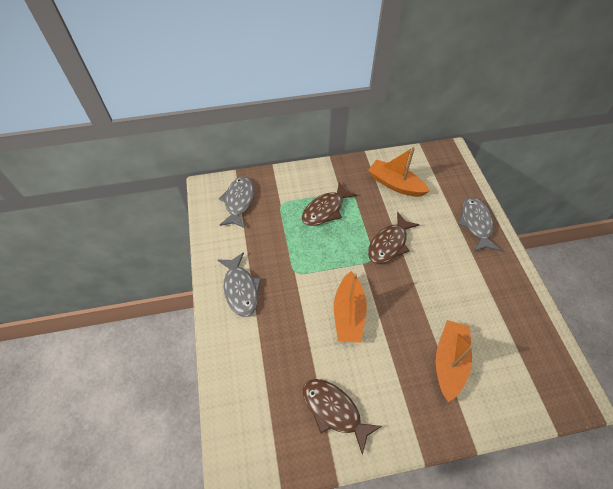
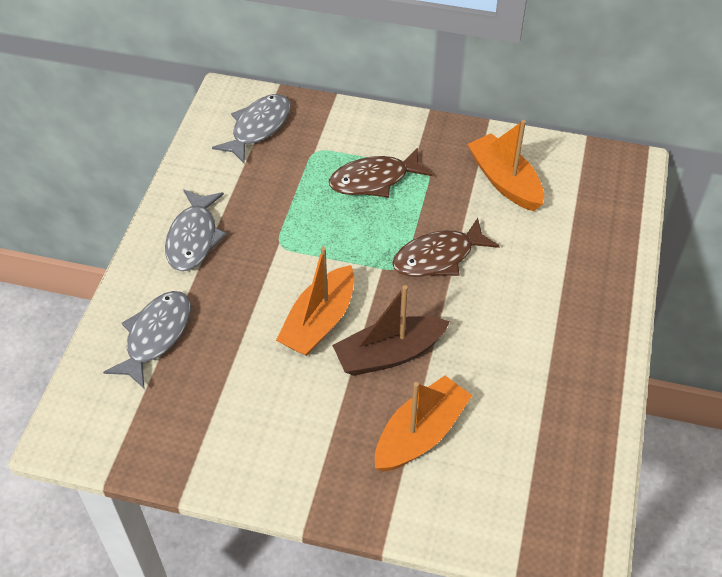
camera: 25 degrees right, 5 degrees down
(334, 410) = (225, 424): brown fish -> none
(400, 317) = (389, 354): none -> brown boat
(476, 224) = (594, 278): grey fish -> grey fish (156, 336)

